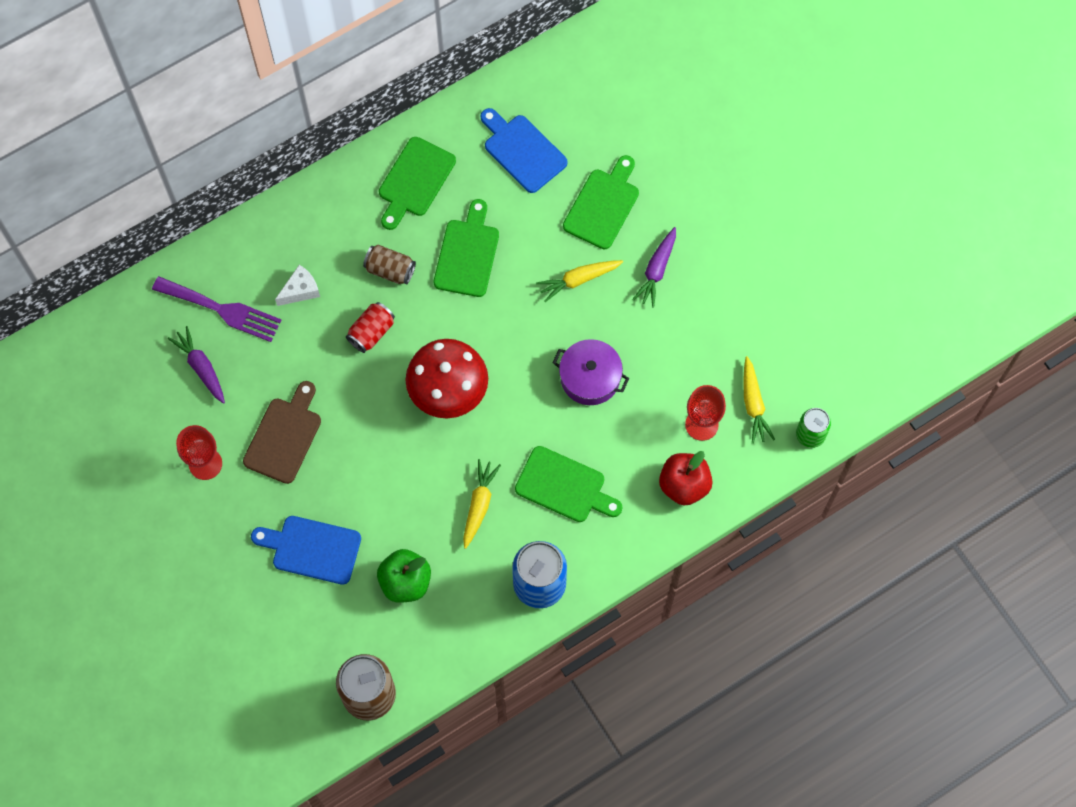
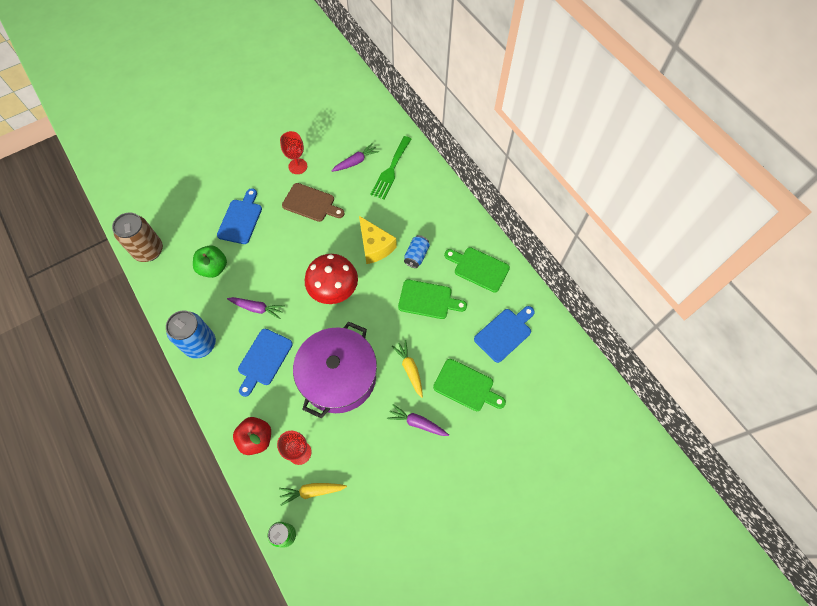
camera: 90 degrees right, 5 degrees down
(222, 310) = (391, 170): purple fork -> green fork
(300, 290) = (403, 208): white cheese -> none
(371, 332) = (375, 246): red can -> yellow cheese
(390, 270) = (416, 256): brown can -> blue can
(479, 505) = (257, 308): yellow carrot -> purple carrot
(564, 486) = (264, 359): green cutting board -> blue cutting board
(590, 378) = (338, 376): purple pot -> purple pot, size x1.87

